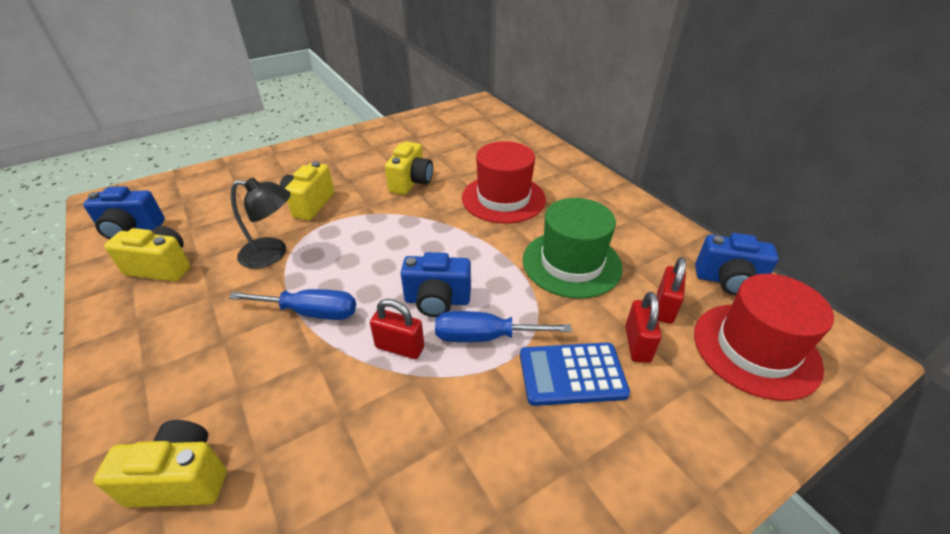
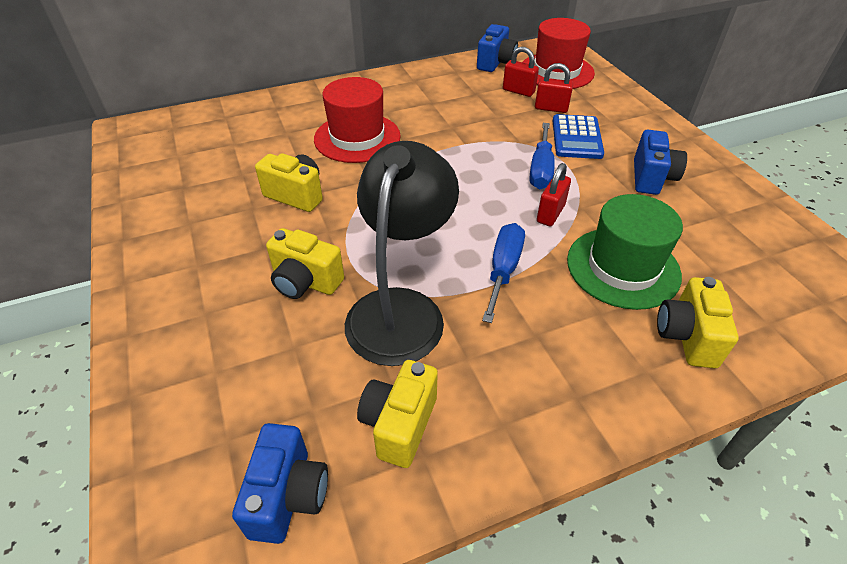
camera: 80 degrees left, 5 degrees up
(272, 254) = (401, 309): black lamp -> black lamp, size x1.68
(437, 301) = (498, 190): blue camera -> blue camera (651, 178)
(571, 263) = (463, 118): green hat -> green hat (623, 267)

